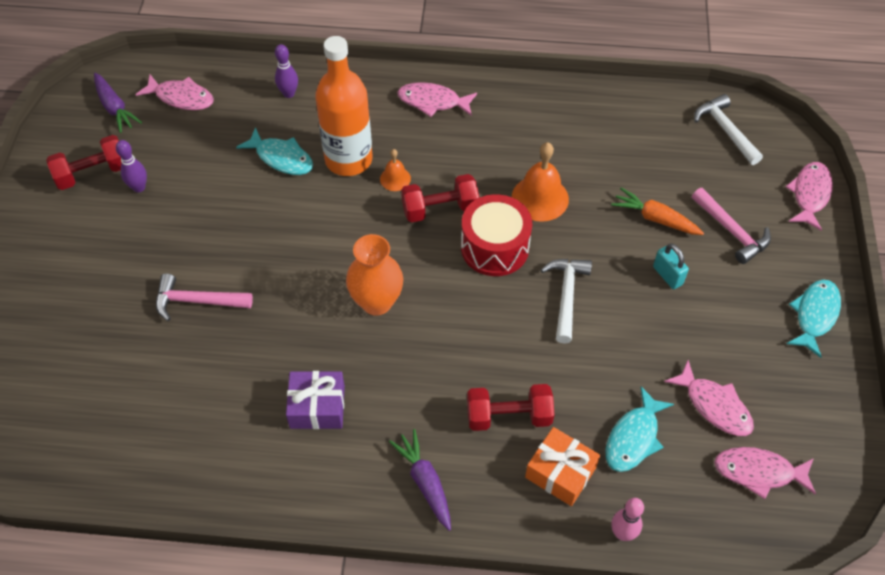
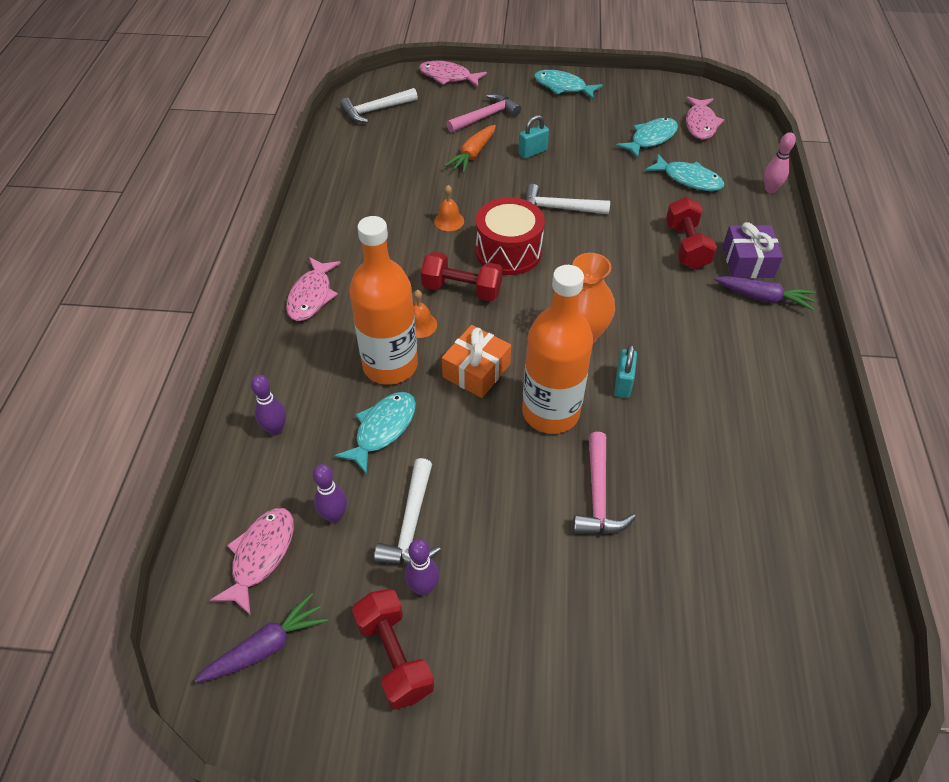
camera: 90 degrees left, 5 degrees down
(192, 179) = (411, 524): none -> white hammer
(206, 134) = (334, 516): none -> purple bowling pin
(286, 273) = (550, 412): none -> orange bottle
(314, 332) = (623, 383): none -> turquoise padlock
(317, 407) = (708, 376): purple gift -> purple gift (748, 261)
(425, 482) = (763, 298): purple carrot -> purple carrot turned 135 degrees counterclockwise
(440, 209) = (462, 289): red dumbbell -> red dumbbell turned 60 degrees counterclockwise
(540, 198) = (449, 221): orange bell -> orange bell, size x0.55
(560, 472) = (730, 218): orange gift -> orange gift (476, 371)
(714, 406) = (651, 138): pink fish -> turquoise fish

